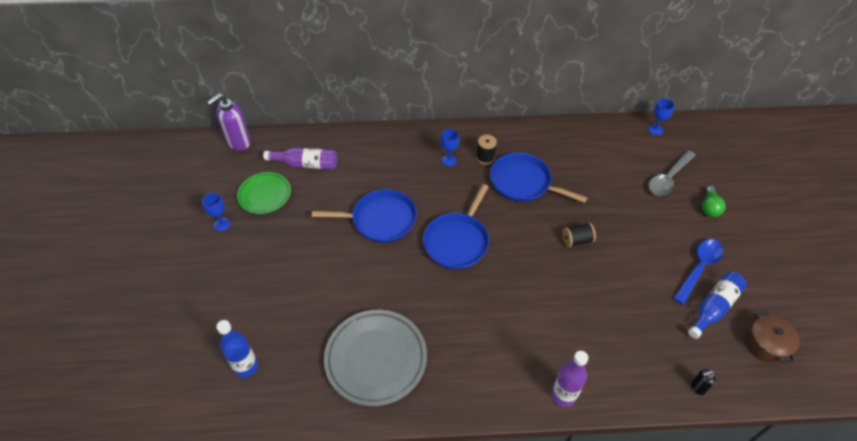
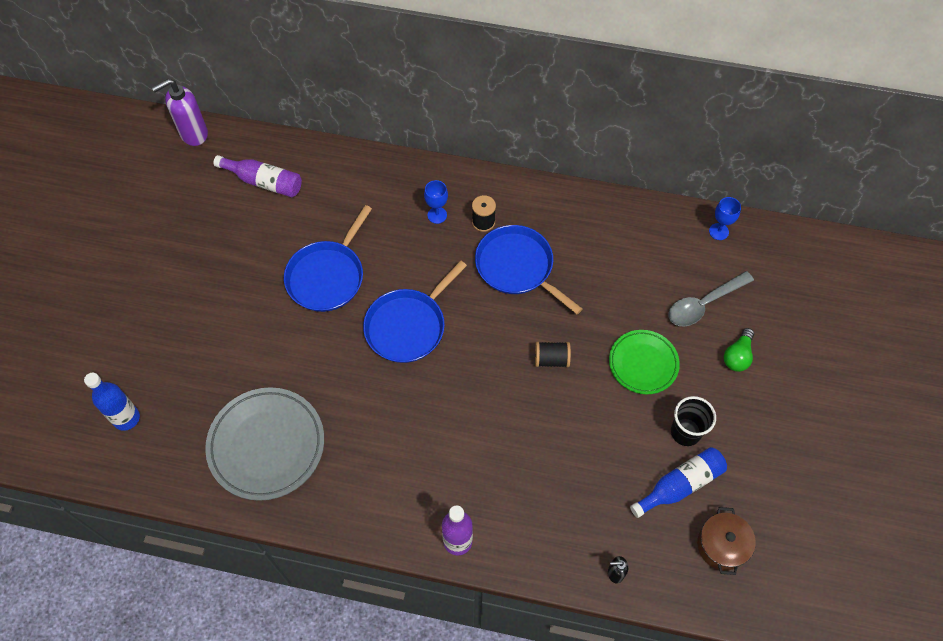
camera: 15 degrees right, 10 degrees up
(222, 224) = (146, 239): blue goblet -> none
(264, 195) = (204, 212): green plate -> green plate (643, 363)
(380, 219) = (327, 276): blue pan -> blue pan turned 105 degrees clockwise
(699, 268) = (685, 432): blue spoon -> black cup

